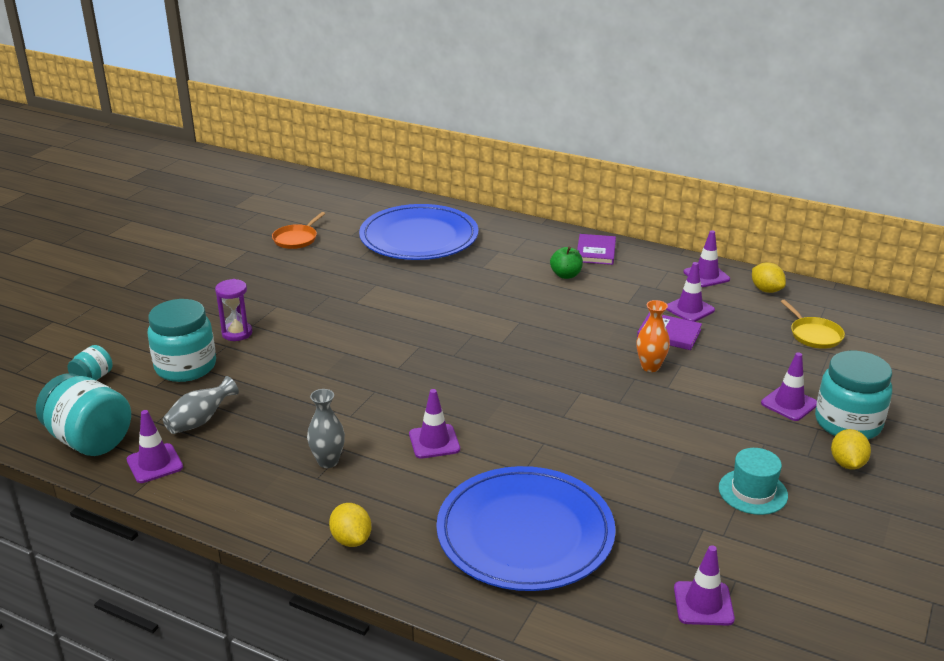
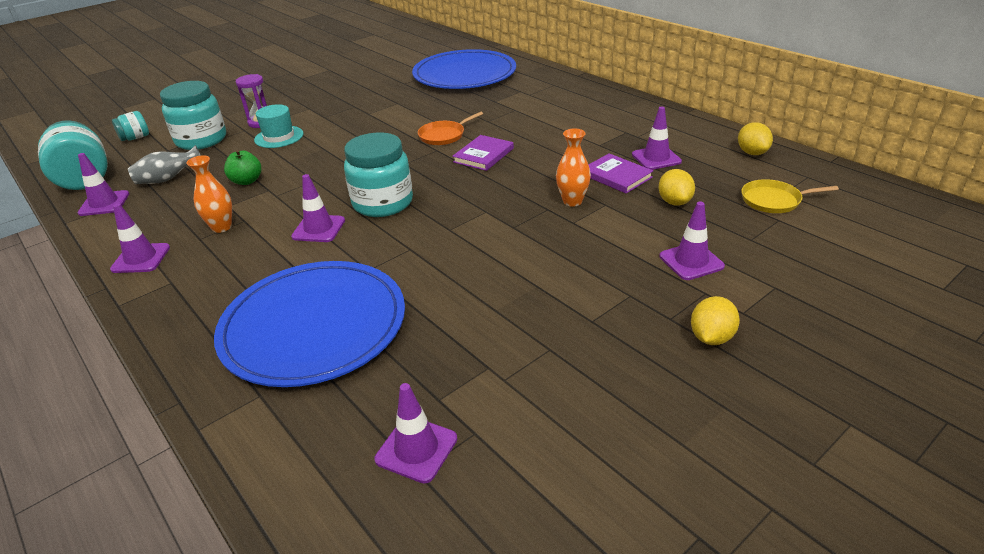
camera: 25 degrees right, 5 degrees up
(296, 239) = (371, 66): orange pan -> orange pan (444, 135)
(328, 461) = (221, 227): grey vase -> orange vase
(351, 539) = (170, 295): yellow lemon -> yellow lemon (674, 202)
(566, 275) = (562, 116): green apple -> green apple (247, 181)
(595, 252) = (606, 101): purple book -> purple book (483, 155)
(706, 276) = (698, 133): purple traffic cone -> purple traffic cone (141, 258)
(753, 492) = (575, 342): turquoise hat -> turquoise hat (279, 137)
(814, 335) = (773, 200): yellow pan -> yellow pan turned 90 degrees clockwise
(848, 423) = (745, 294): turquoise jar -> turquoise jar (383, 203)

